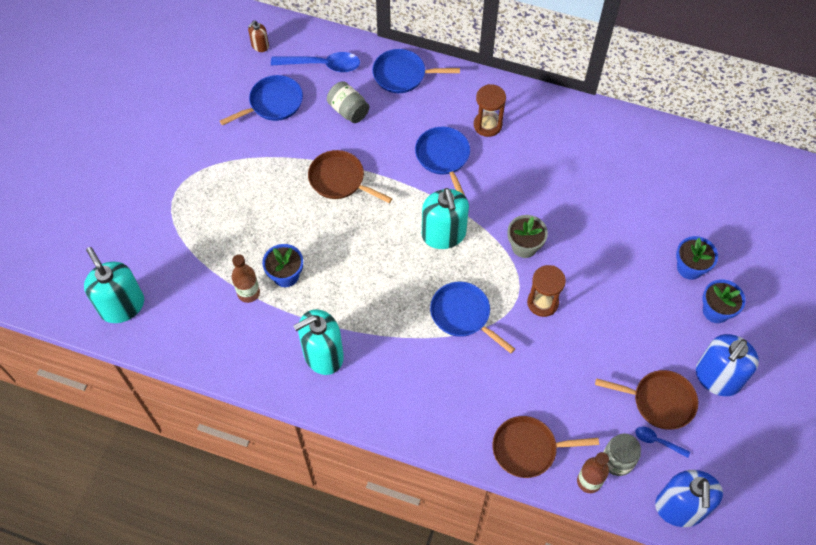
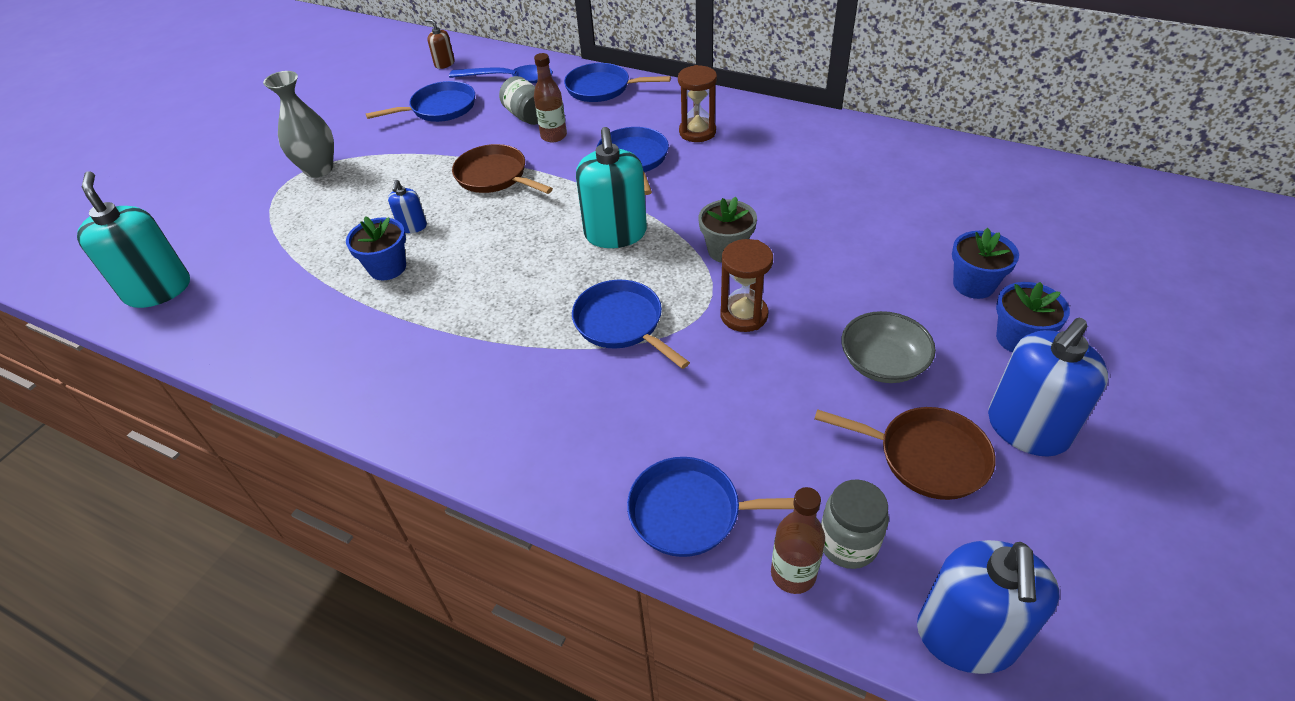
camera: 10 degrees right, 15 degrees down
(196, 178) = (319, 169): none -> grey vase
(248, 293) = (330, 284): brown bottle -> brown bottle (554, 136)
(260, 46) = (444, 64): brown soap dispenser -> brown soap dispenser turned 75 degrees clockwise
(291, 235) = (412, 226): none -> blue soap dispenser
(323, 355) = (403, 360): turquoise soap dispenser -> none
(528, 449) = (691, 512): brown pan -> blue pan
(633, 336) = (882, 363): none -> grey bowl
(657, 441) = (922, 518): blue spoon -> none

